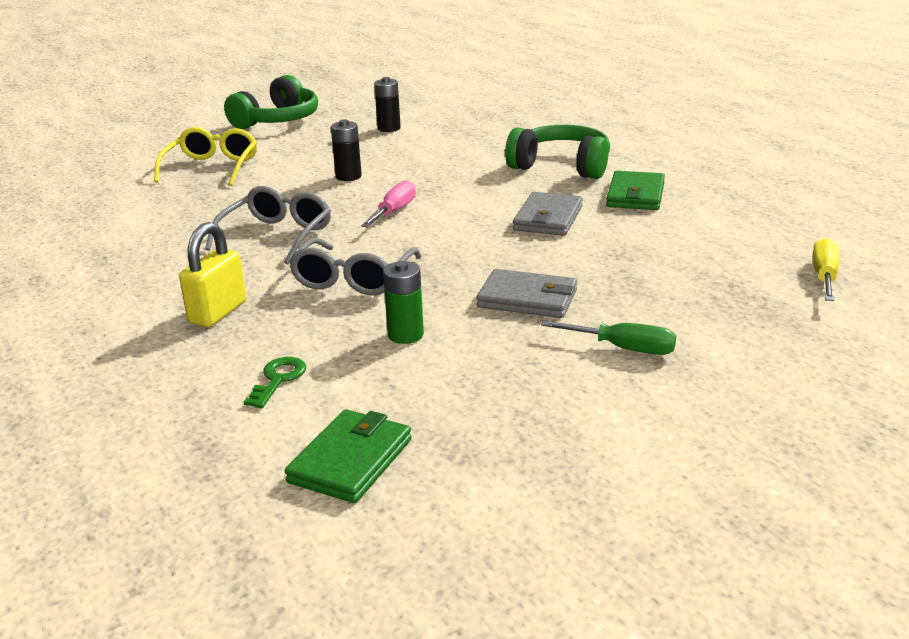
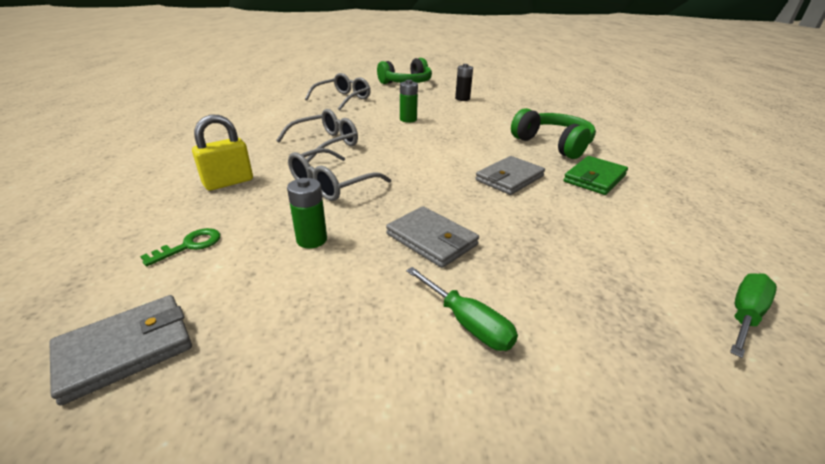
camera: 25 degrees right, 5 degrees up
(212, 167) = (343, 99): yellow glasses -> grey glasses
(348, 176) = (408, 119): black battery -> green battery
(351, 460) = (126, 349): green wallet -> grey wallet
(394, 211) = (410, 147): pink screwdriver -> none
(824, 276) = (744, 315): yellow screwdriver -> green screwdriver

